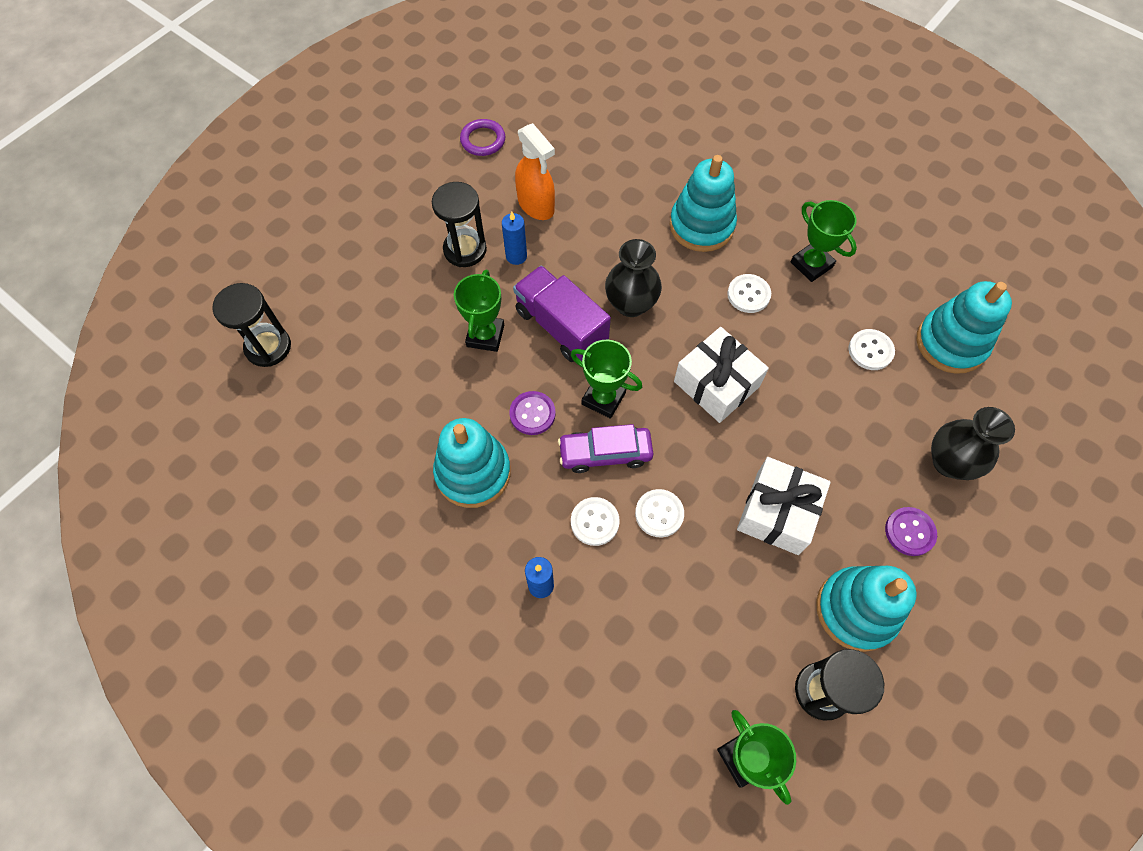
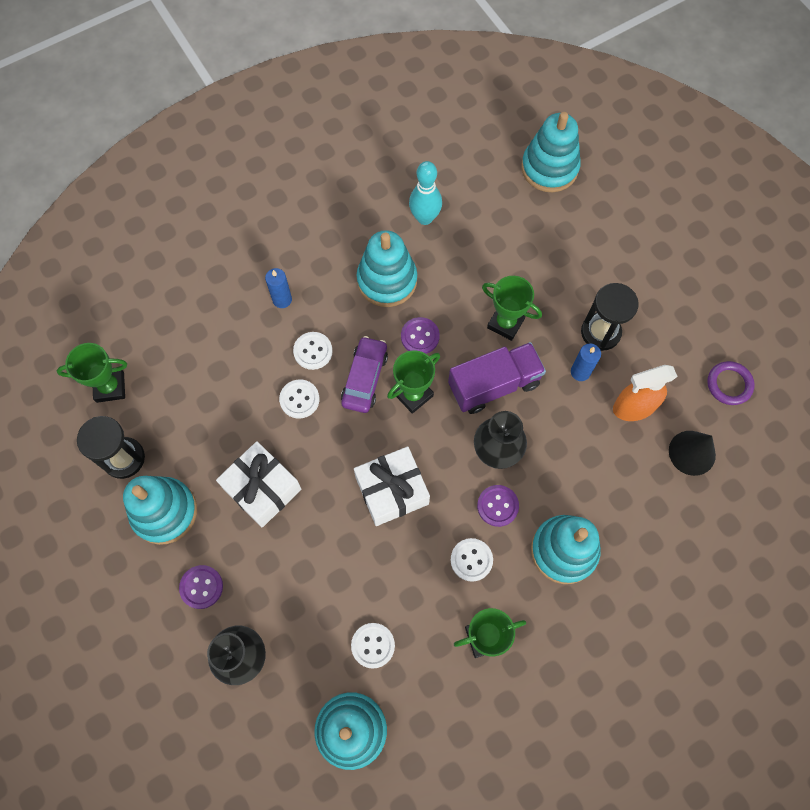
camera: 110 degrees right, 5 degrees up
(268, 347) = (549, 168): black hourglass -> turquoise stacking toy
(374, 459) = (425, 218): none -> turquoise bowling pin
(563, 154) = (692, 452): none -> black cone
(686, 288) = (497, 506): none -> purple button

